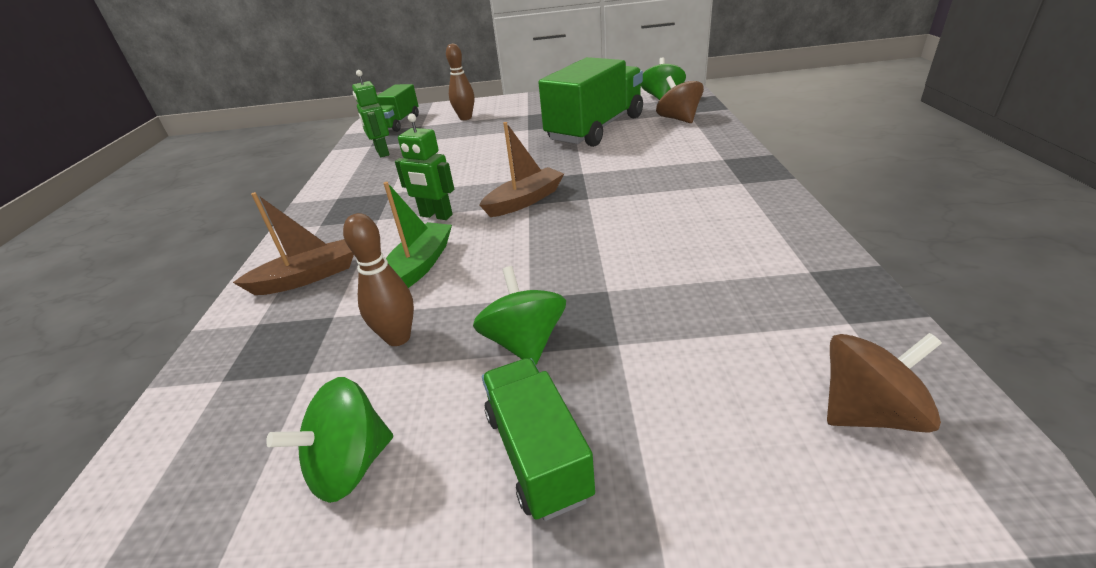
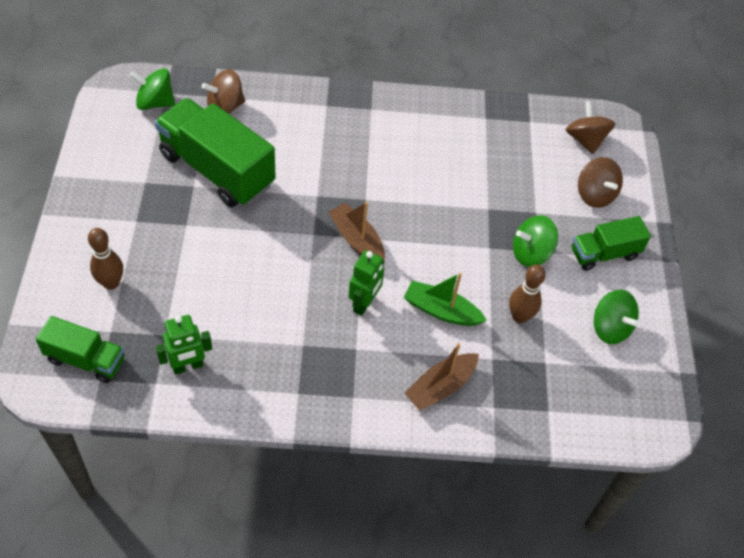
camera: 95 degrees left, 20 degrees up
(307, 277) = (440, 387): brown boat -> brown boat turned 105 degrees counterclockwise
(703, 434) = (594, 195): none -> brown spinning top

